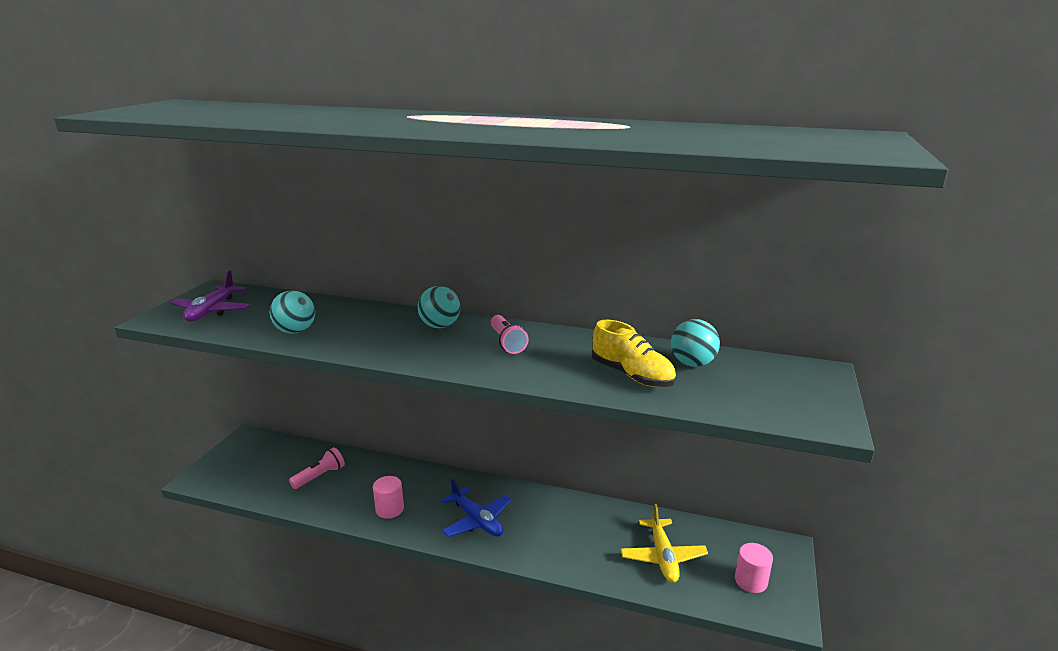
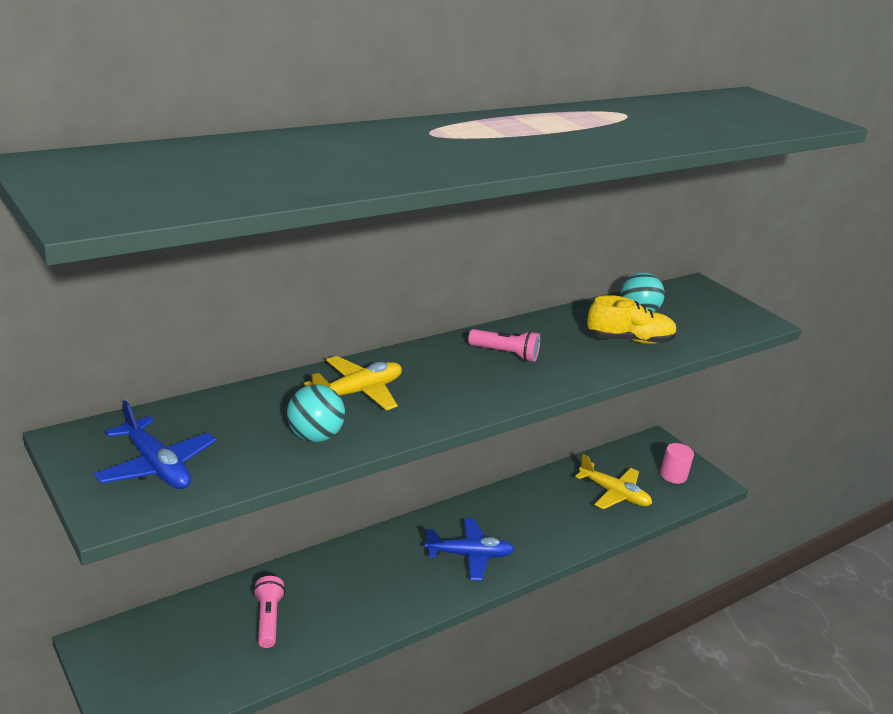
camera: 55 degrees left, 5 degrees up
(212, 311) = (156, 466): purple plane -> blue plane
(368, 323) = (358, 392): none -> yellow plane
(389, 509) = (389, 598): pink cylinder -> none
(440, 326) = (423, 364): turquoise ball -> none

